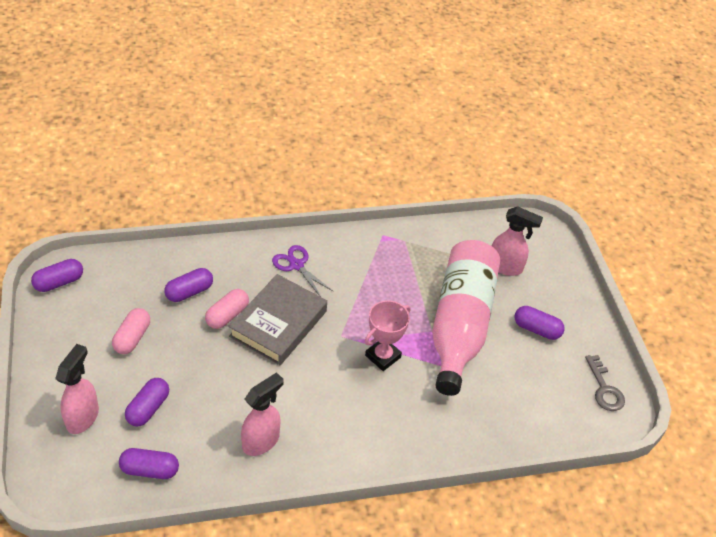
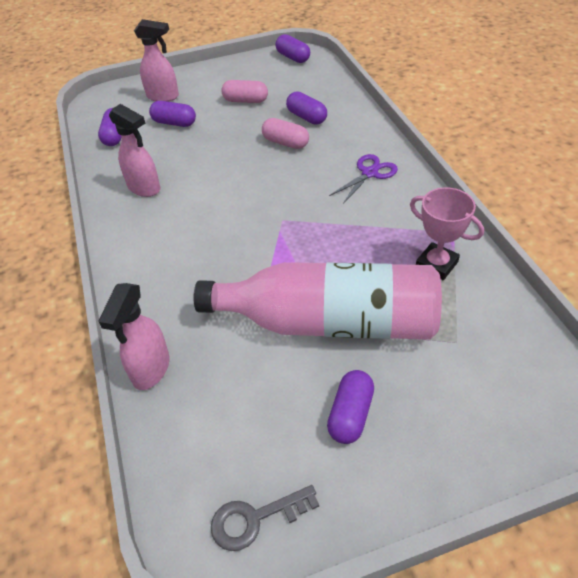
camera: 90 degrees right, 0 degrees up
(278, 323) = (285, 174): grey book -> none
(383, 356) = (261, 256): pink trophy -> pink trophy (436, 264)
(505, 267) = (460, 367): pink spray bottle -> pink spray bottle (150, 370)

